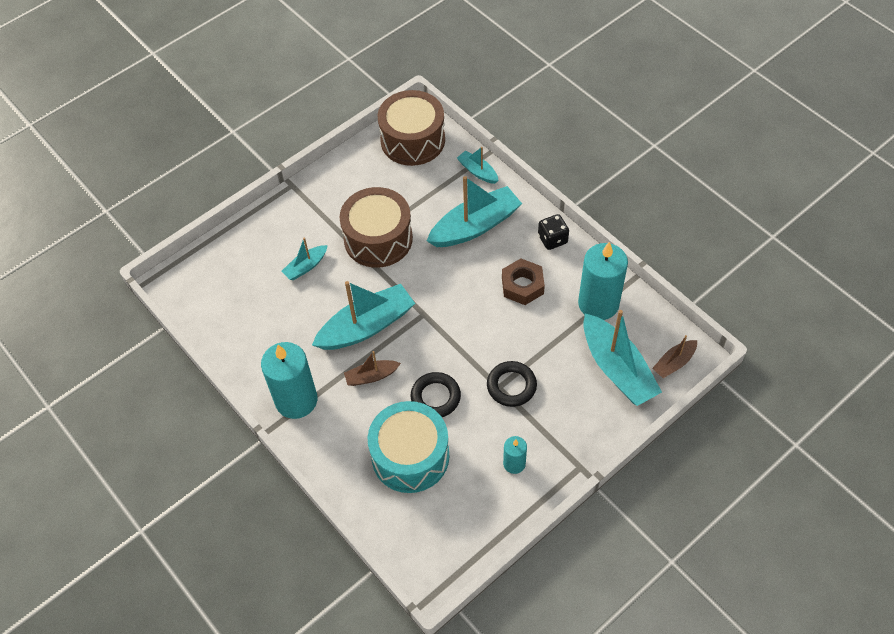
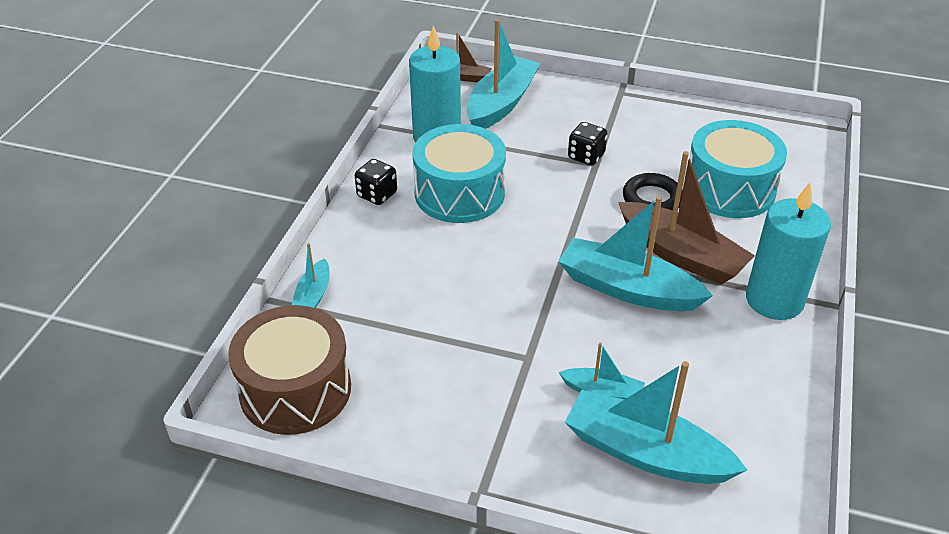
camera: 125 degrees left, 15 degrees down
(371, 376) = (681, 255): brown boat -> brown boat, size x1.97
(378, 239) = (497, 341): brown drum -> none
(475, 226) = (405, 262): turquoise boat -> turquoise boat (646, 453)
(511, 386) = (586, 156): black ring -> black dice
(514, 463) = (660, 126): turquoise candle -> none
(522, 285) = (459, 193): brown nut -> turquoise drum

